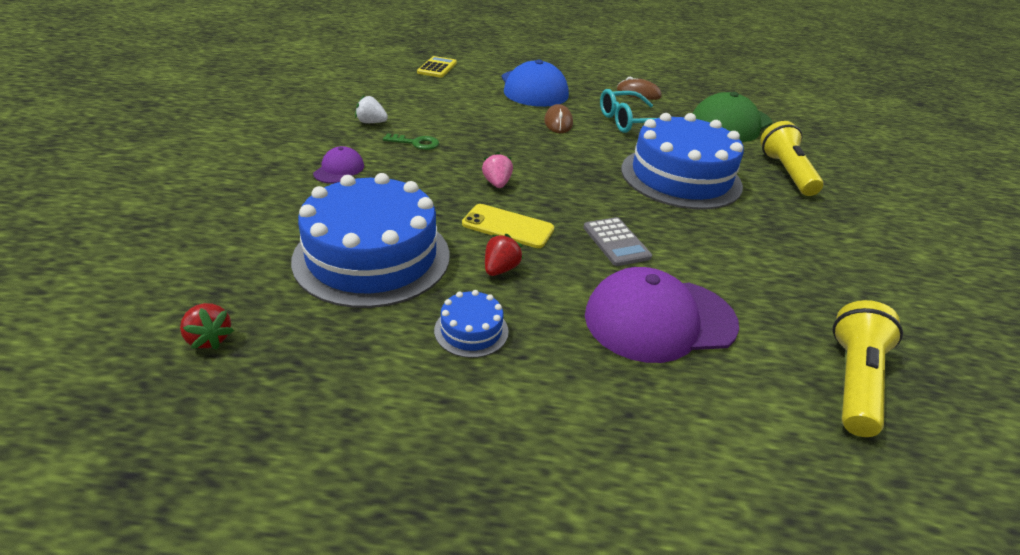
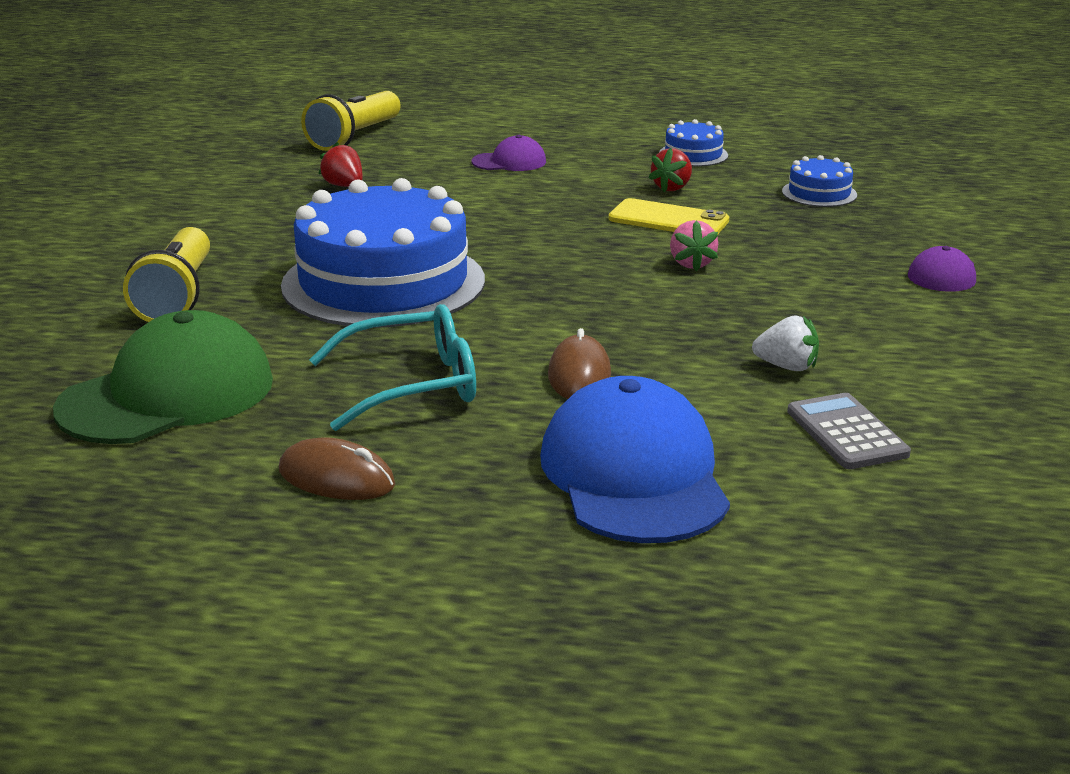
camera: 175 degrees left, 10 degrees down
(209, 339) = (919, 148): red strawberry -> red strawberry (344, 186)
(371, 122) = (965, 354): white strawberry -> white strawberry (787, 367)
(372, 257) = (819, 193): blue cake -> blue cake, size x0.42
(416, 143) = (851, 318): green key -> none
(437, 68) = (935, 544): yellow calculator -> none
(616, 242) = (529, 210): grey calculator -> grey calculator (846, 433)
(659, 319) = (509, 162): purple cap -> purple cap, size x0.49

